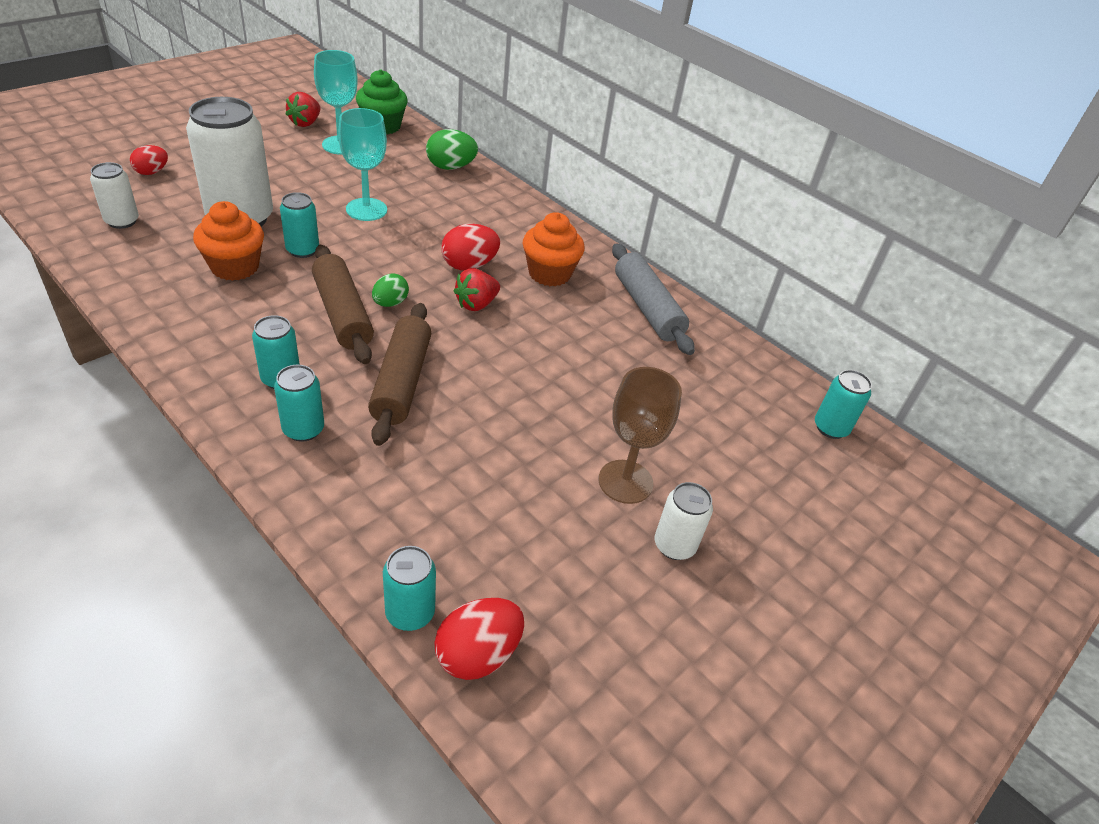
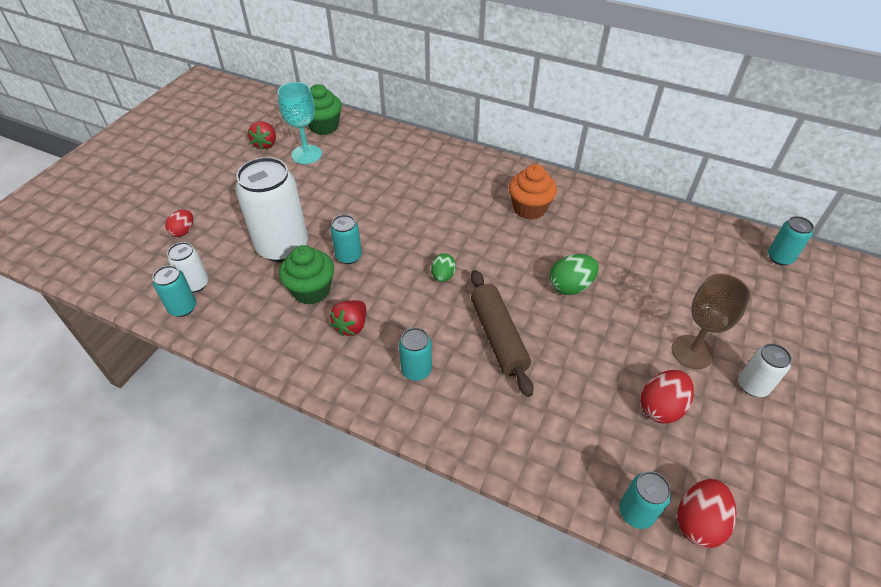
camera: 15 degrees left, 5 degrees up
(235, 267) = (311, 290): orange cupcake -> green cupcake
(303, 429) = (462, 404): turquoise can -> turquoise can (183, 308)
(343, 314) = (417, 298): brown rolling pin -> none
(366, 209) = (367, 203): turquoise goblet -> none
(450, 167) = (398, 144): green egg -> green egg (570, 286)
(469, 265) = (472, 223): red egg -> red egg (661, 407)
(476, 304) = (500, 253): red strawberry -> red strawberry (351, 326)
(647, 308) = (610, 211): grey rolling pin -> none

